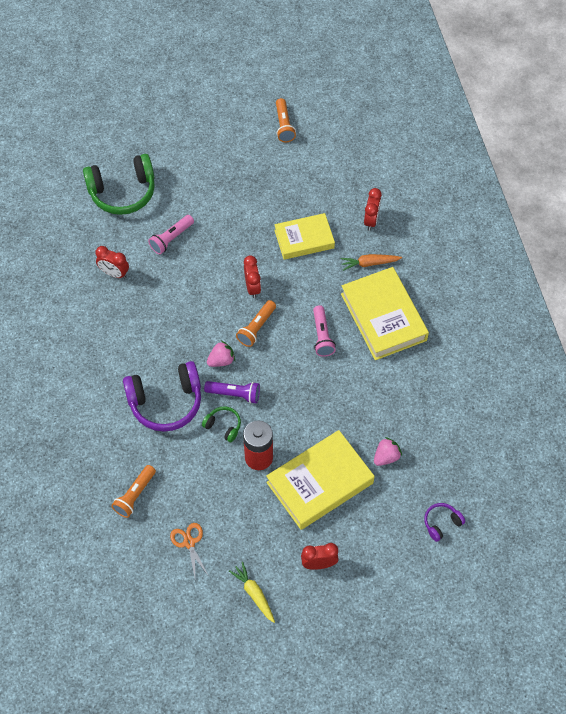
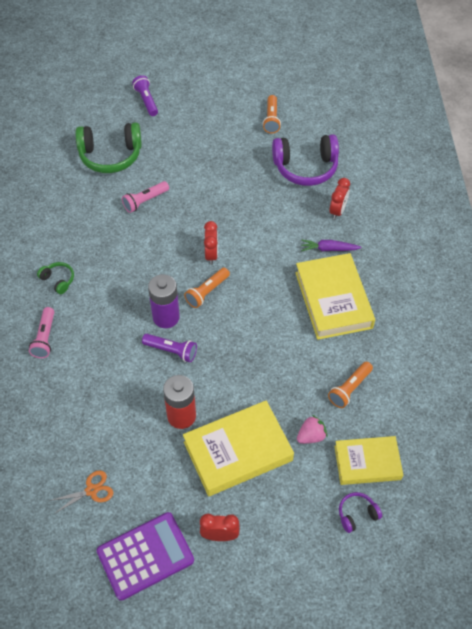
camera: 10 degrees right, 5 degrees down
(114, 273) = (84, 224): red clock -> none
(135, 495) = (49, 433): orange flashlight -> orange flashlight (349, 389)
(146, 122) = (146, 101): none -> purple flashlight
(166, 402) = (103, 348): purple headphones -> purple headphones (305, 167)
(189, 542) = (91, 490): orange scissors -> orange scissors turned 75 degrees clockwise
(221, 360) = (166, 317): pink strawberry -> purple battery
(223, 426) = (153, 380): green headphones -> green headphones (58, 280)
(254, 594) = (145, 556): yellow carrot -> purple calculator
(304, 239) = (270, 219): yellow book -> yellow book (367, 462)
(322, 336) = (269, 309): pink flashlight -> pink flashlight (45, 338)
(369, 263) = (329, 249): orange carrot -> purple carrot

